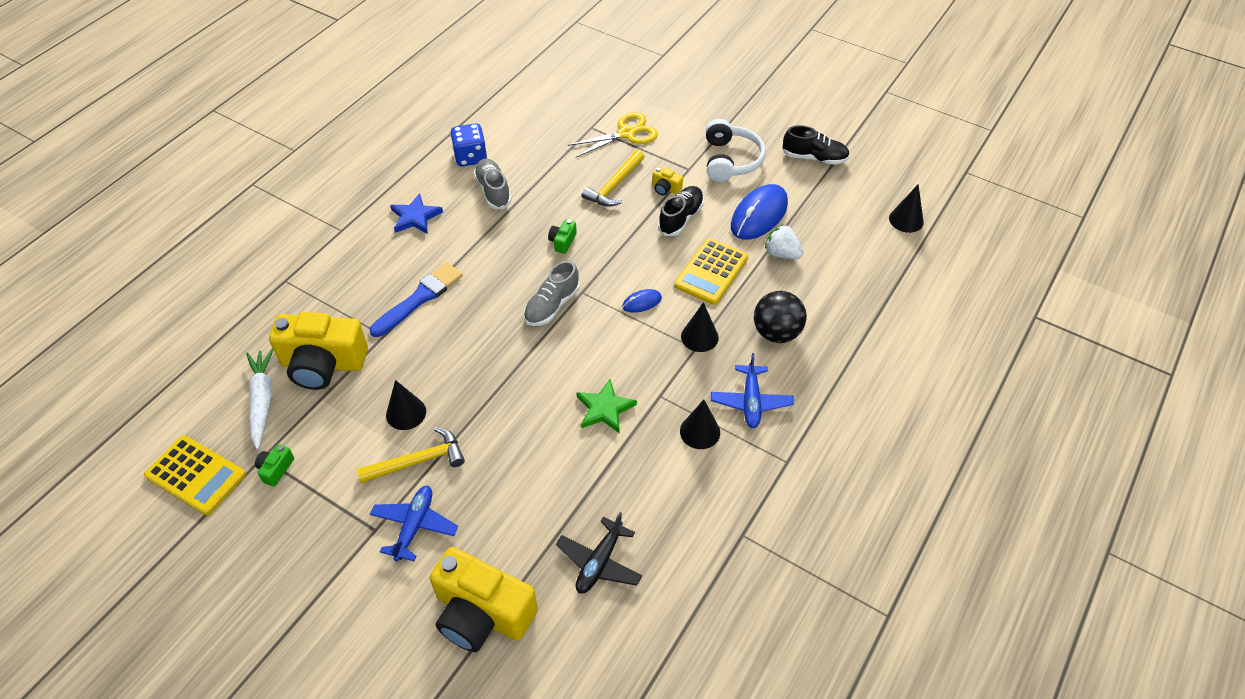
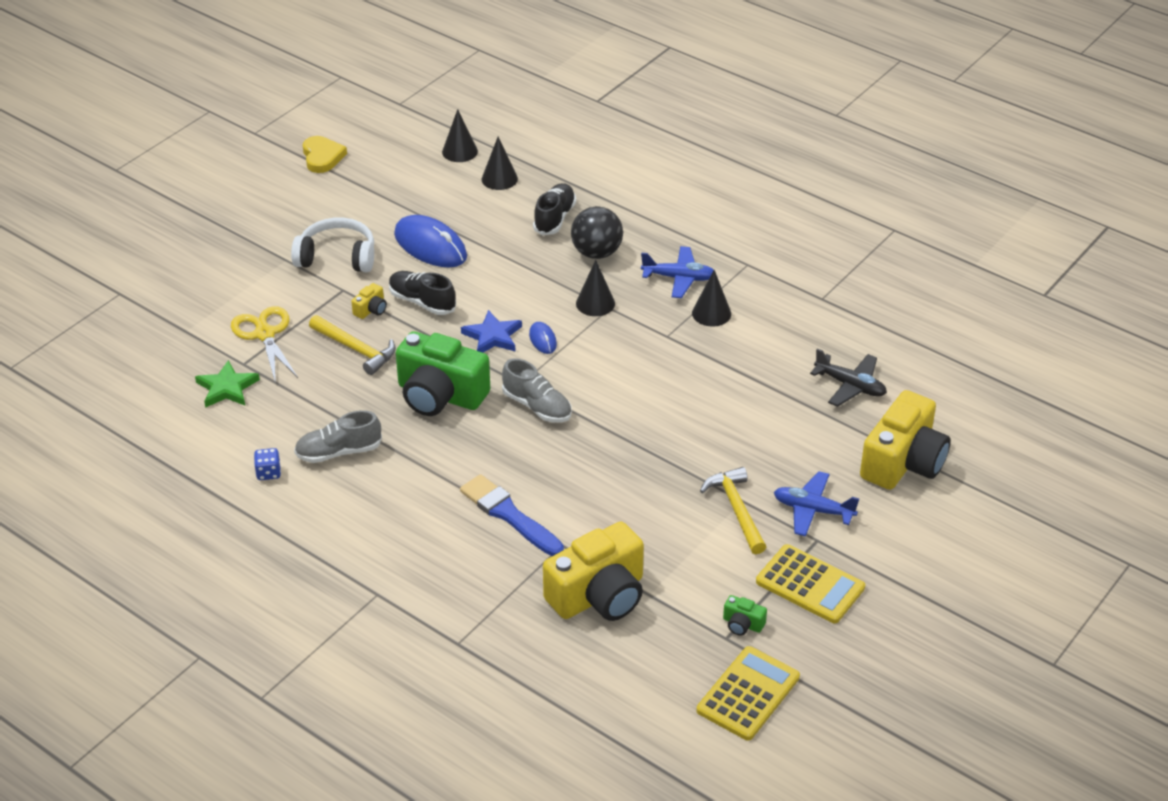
camera: 85 degrees left, 10 degrees down
(262, 401) = (648, 645): white carrot -> none
(323, 364) = (599, 595): yellow camera -> yellow camera turned 45 degrees clockwise
(406, 413) = (674, 521): black cone -> black cone (499, 179)
(415, 217) = (369, 523): blue star -> blue star (493, 336)
(470, 157) = (268, 473): blue dice -> blue dice, size x0.59
(562, 242) = (440, 395): green camera -> green camera, size x2.45
(604, 409) = (680, 374): green star -> green star (227, 388)
(711, 272) = (507, 287): yellow calculator -> yellow calculator (810, 585)
(781, 254) = (490, 237): white strawberry -> none
(814, 158) = (350, 197): black shoe -> black shoe (554, 218)
(866, 134) = (322, 157): none -> yellow heart

